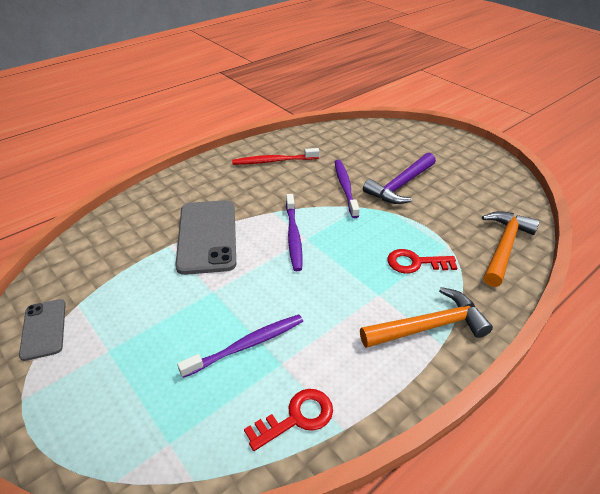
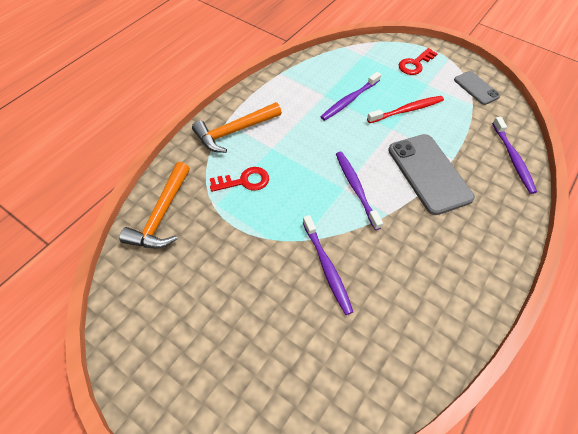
camera: 165 degrees right, 15 degrees up
(104, 234) = (513, 159): none -> purple toothbrush
(273, 161) = (429, 299): red toothbrush -> red toothbrush (407, 110)
(296, 417) = (306, 73): red key -> red key (415, 64)
(400, 185) = (264, 286): purple hammer -> none

